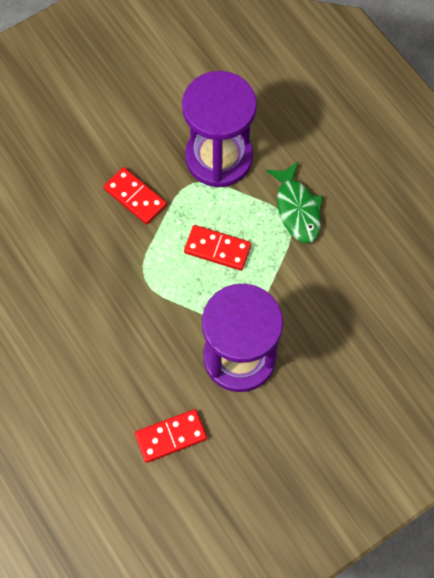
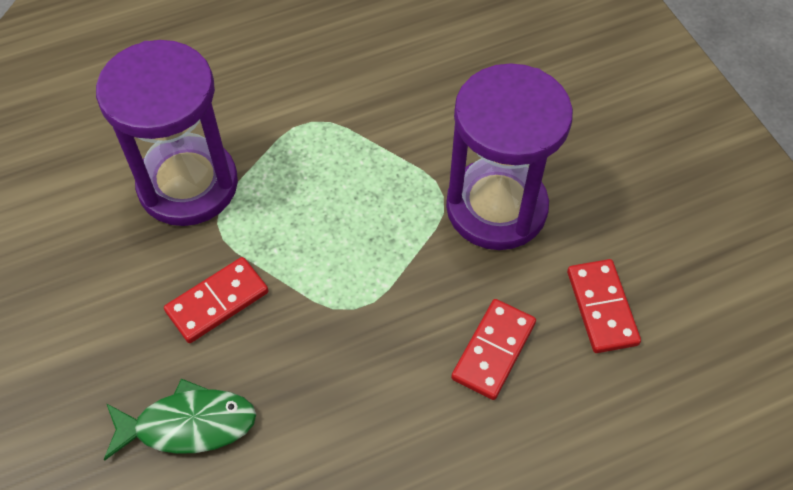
camera: 80 degrees left, 10 degrees down
(217, 249) = (330, 208): red domino -> red domino (493, 350)
(297, 209) = (295, 109): green fish -> green fish (188, 425)

